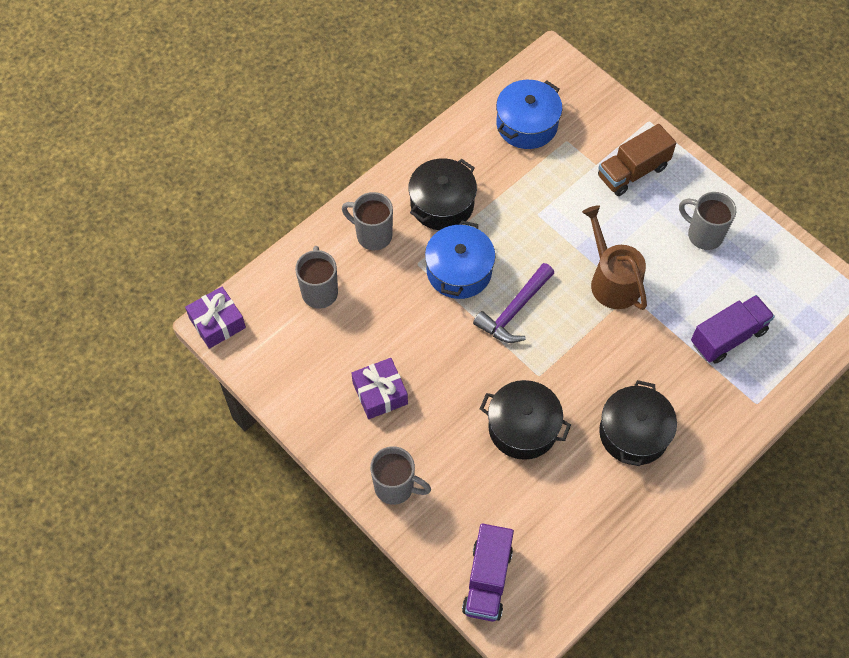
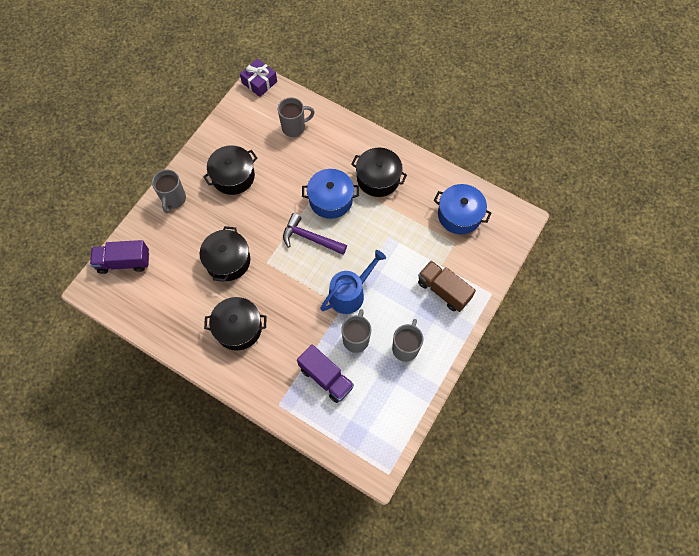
camera: 75 degrees right, 5 degrees up
(372, 235) = (342, 145): grey mug -> grey mug (356, 339)
(380, 393) = (233, 176): purple gift -> black pot
(612, 280) = (350, 293): brown watering can -> blue watering can

